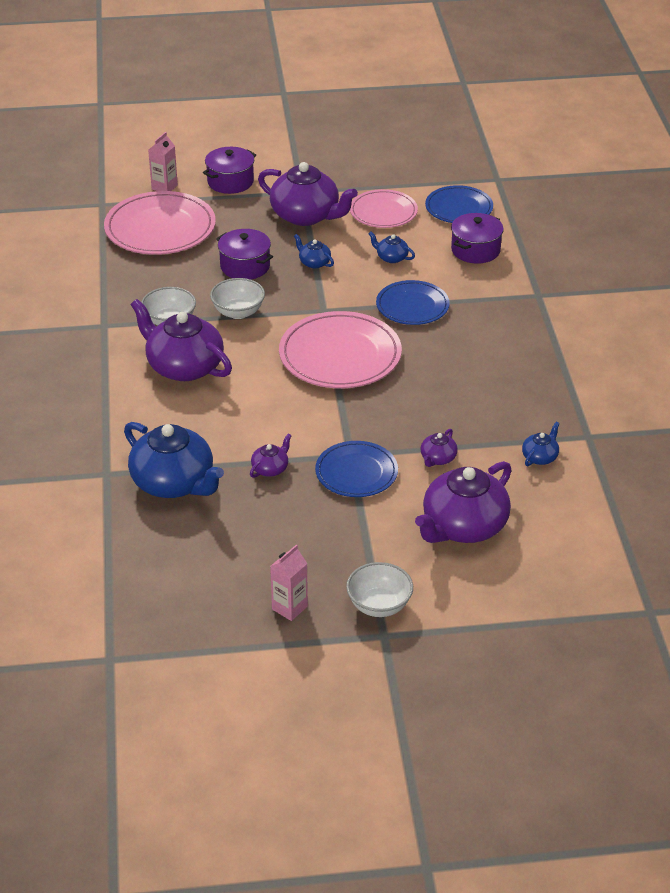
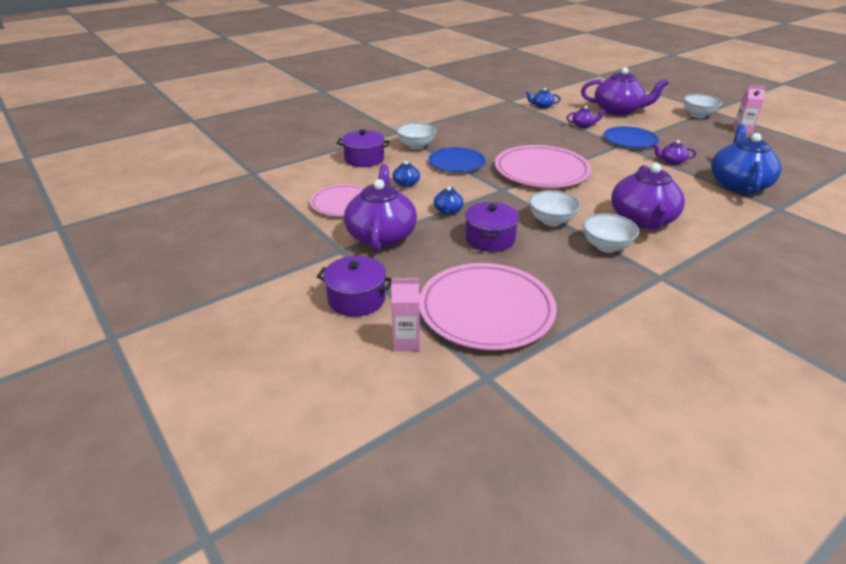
camera: 120 degrees left, 5 degrees down
(459, 208) = (310, 177): blue plate -> none
(483, 295) = (416, 146): none -> white bowl

